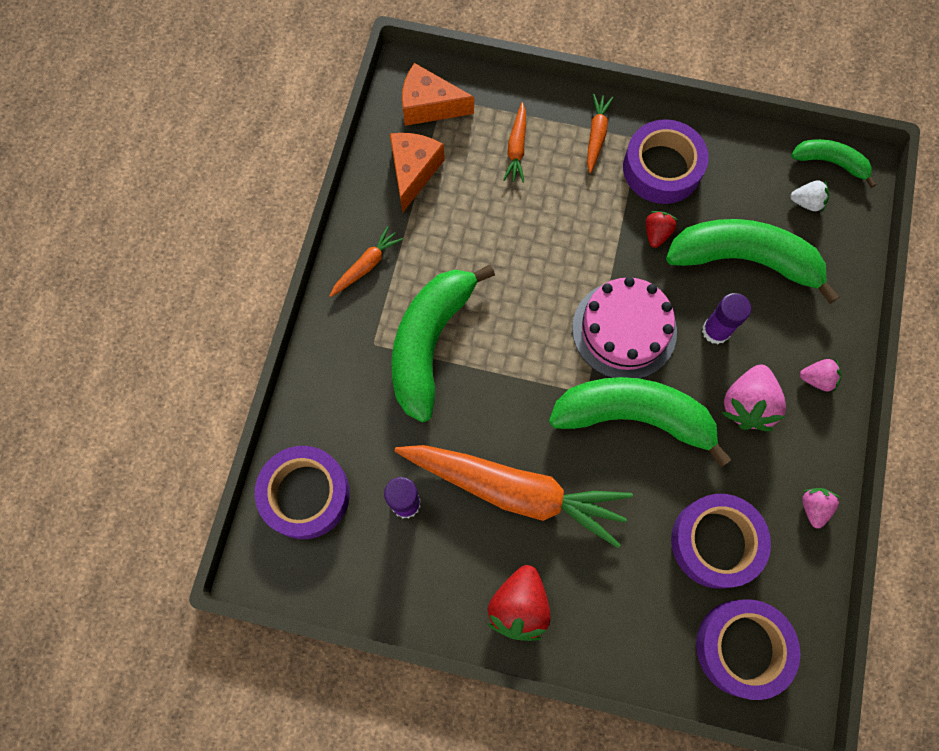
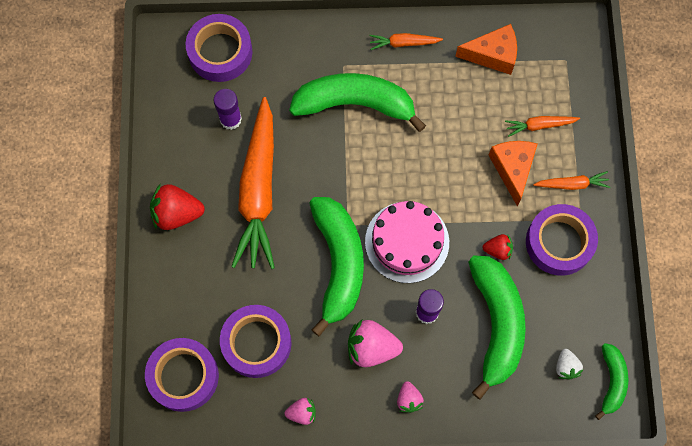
camera: 75 degrees right, 0 degrees up
(366, 265) = (403, 43): orange carrot -> orange carrot turned 150 degrees clockwise
(429, 106) = (555, 51): orange cheese -> orange cheese (512, 169)

